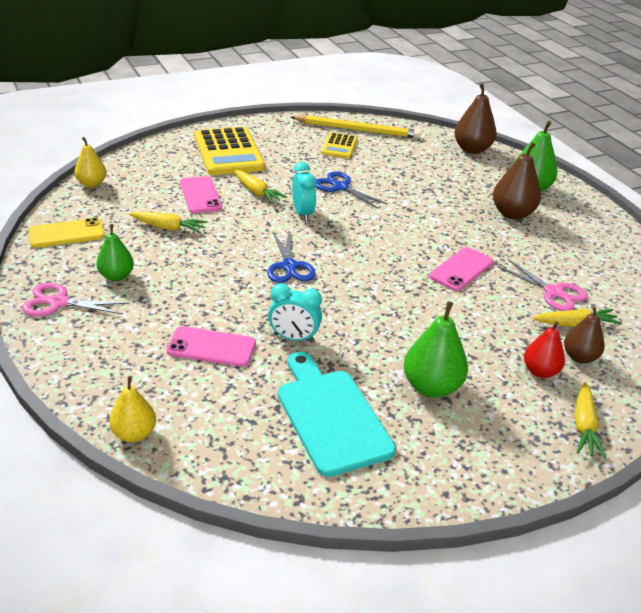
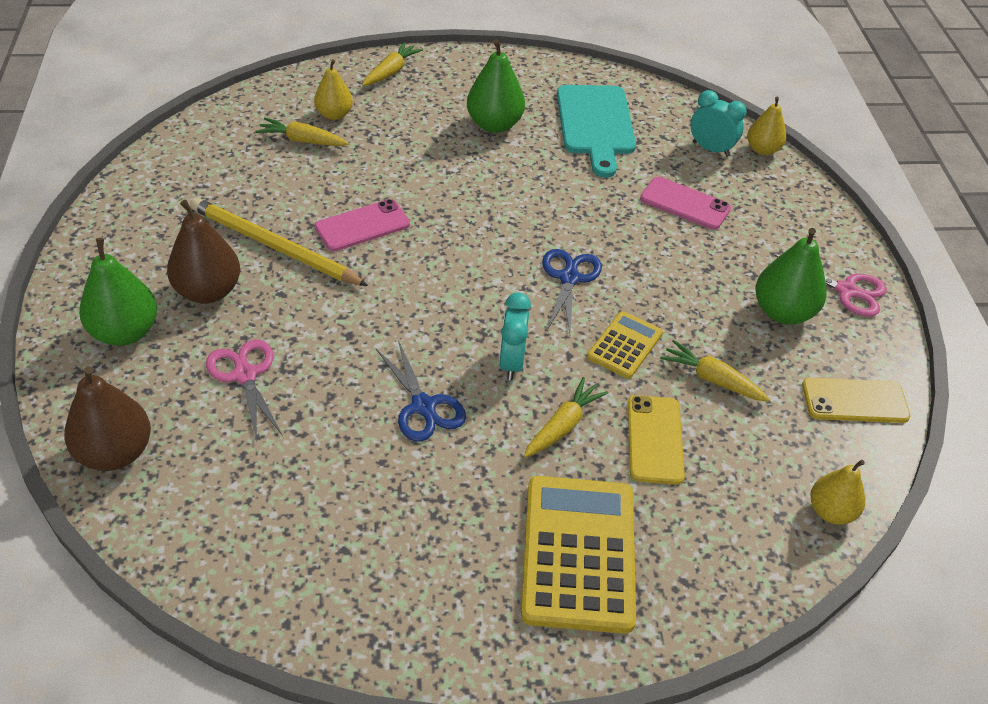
camera: 160 degrees left, 10 degrees up
(116, 276) = (782, 312): green pear -> green pear, size x1.53
(200, 195) = (655, 439): pink phone -> yellow phone
(257, 192) = (563, 425): yellow carrot -> yellow carrot turned 60 degrees clockwise
(293, 338) = (600, 194): turquoise clock -> turquoise clock (710, 149)
(339, 146) = (358, 523): yellow calculator -> yellow calculator (624, 345)
(358, 130) = (285, 575): yellow pencil -> yellow pencil (274, 246)
(540, 371) = (384, 113): red pear -> none
(554, 292) = (284, 175): pink scissors -> pink scissors (245, 375)
(579, 357) = (334, 115): brown pear -> yellow pear

